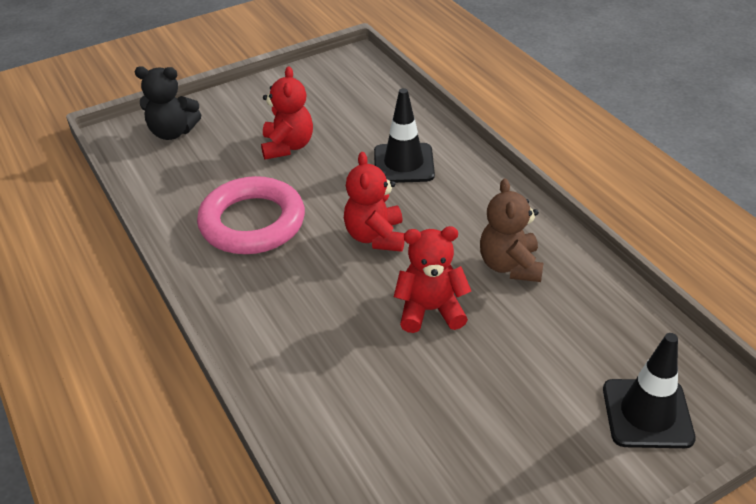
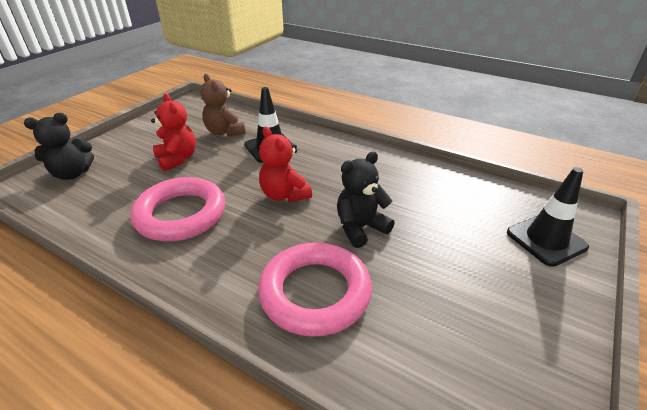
camera: 30 degrees left, 5 degrees down
(328, 362) = (315, 292): none -> pink ring
(430, 310) = (360, 228): red teddy bear -> black teddy bear
(510, 265) = (387, 184): brown teddy bear -> brown teddy bear (225, 132)

